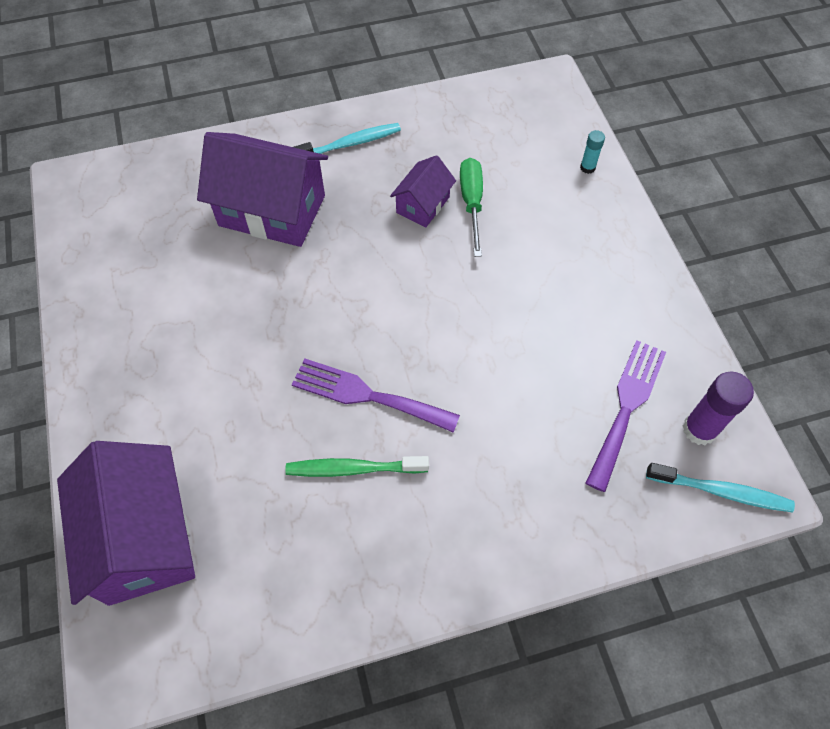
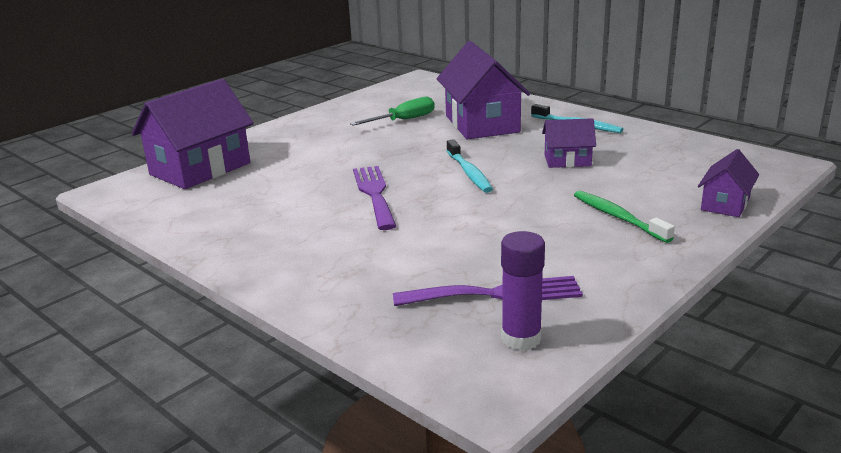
camera: 60 degrees right, 35 degrees down
(353, 469) = (309, 208): green toothbrush -> green toothbrush (618, 217)
(471, 203) = (600, 175): green screwdriver -> green screwdriver (403, 120)
(587, 167) = (725, 204): turquoise glue stick -> purple house
(721, 491) = (465, 370): turquoise toothbrush -> turquoise toothbrush (469, 173)

